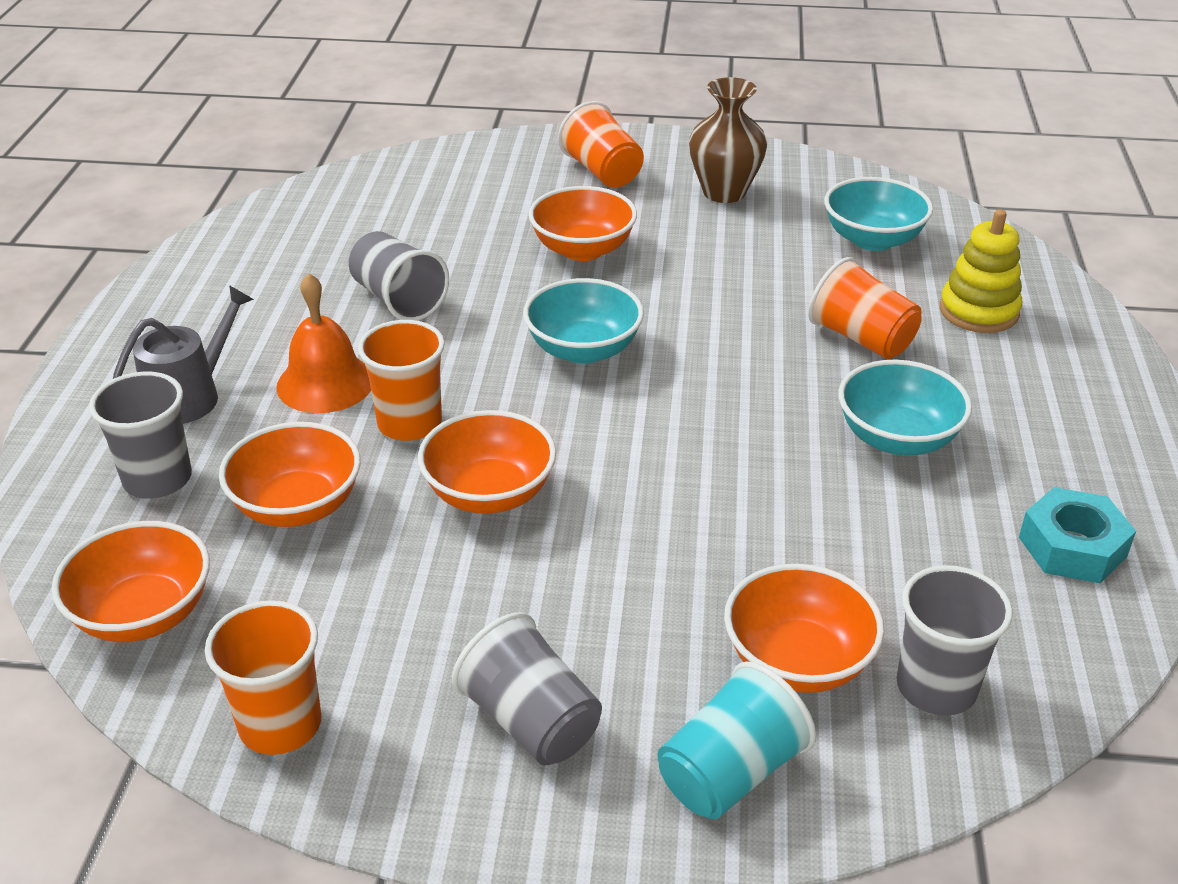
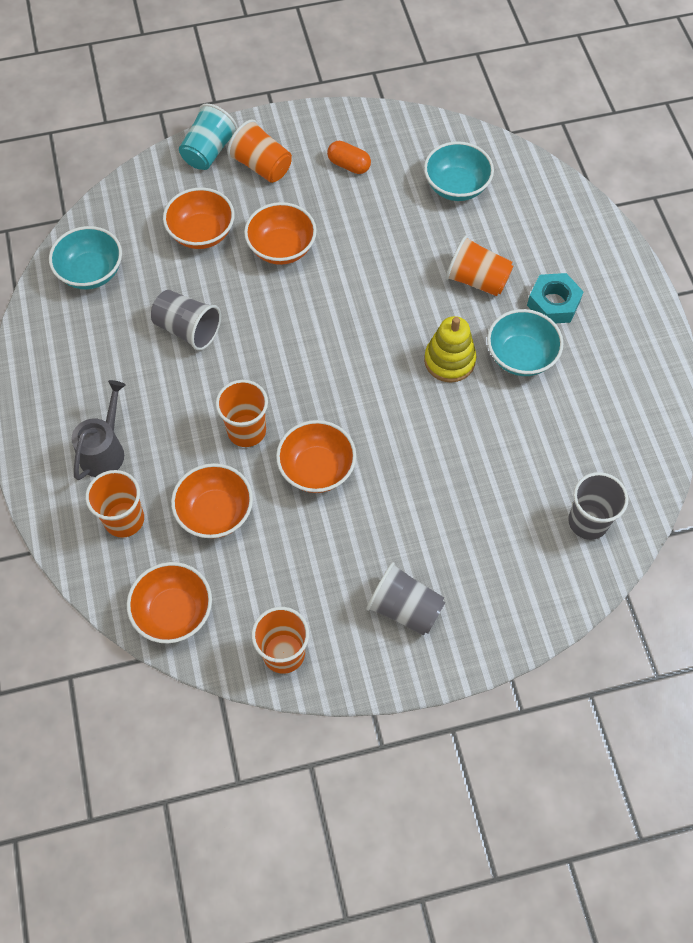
camera: 20 degrees left, 25 degrees up
(157, 479) = (124, 519): grey cup -> orange cup
(325, 383) = (180, 414): orange bell -> none
(583, 350) = (320, 339): turquoise bowl -> turquoise bowl (91, 272)
(724, 192) = (349, 165): brown vase -> orange capsule
(730, 773) = (509, 604): turquoise cup -> turquoise cup (209, 151)
(797, 661) = (518, 528): orange bowl -> orange bowl (202, 233)
(978, 311) = (536, 236): yellow stacking toy -> yellow stacking toy (449, 360)
(1072, 547) = (630, 408): turquoise nut -> turquoise nut (553, 303)

